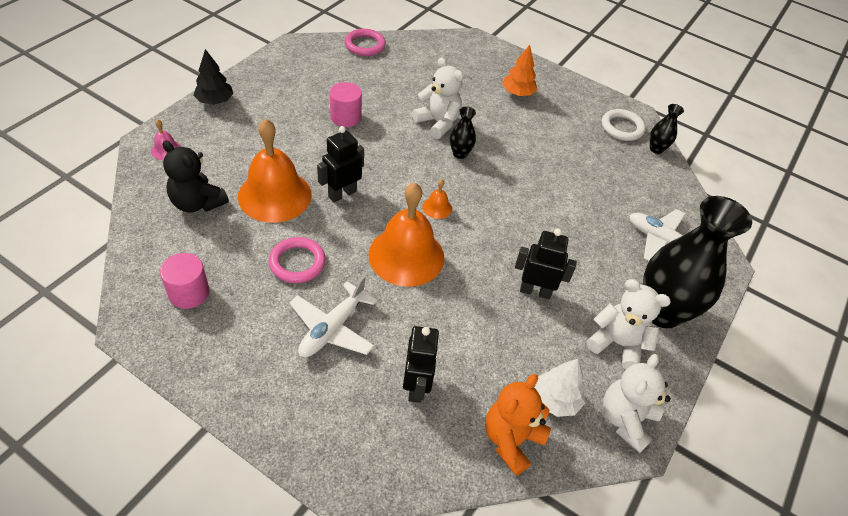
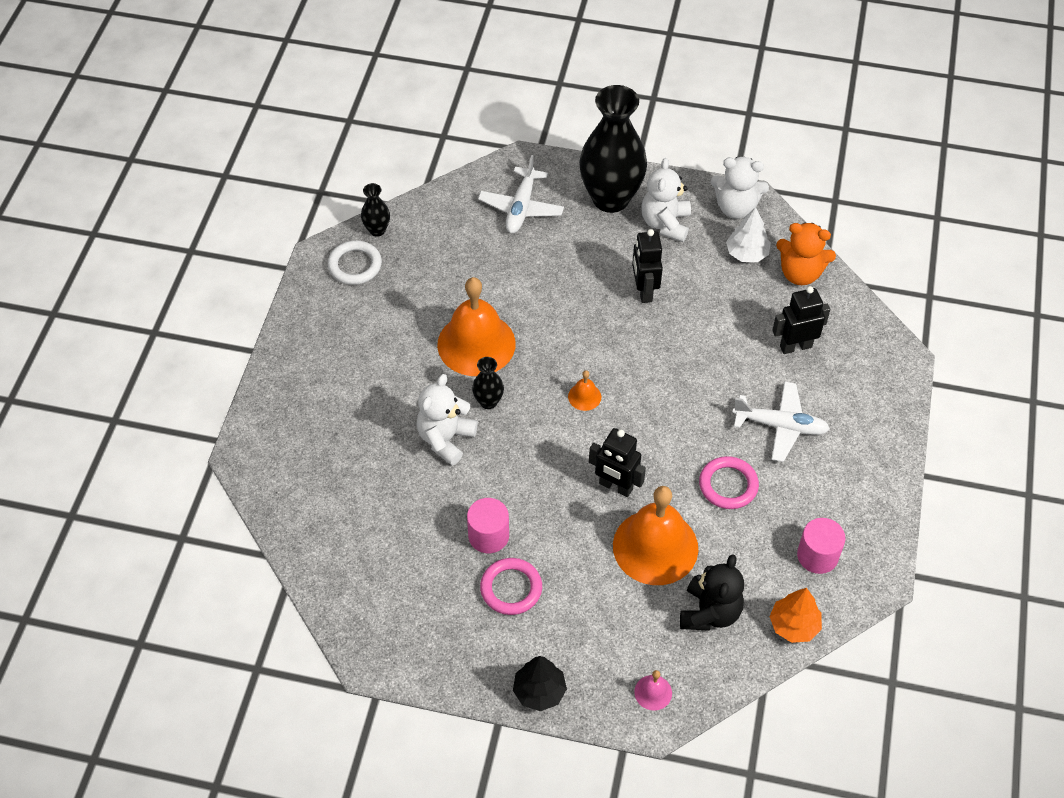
camera: 105 degrees left, 5 degrees up
(365, 45) = (324, 576): pink ring -> pink ring (511, 588)
(406, 255) = (664, 400): orange bell -> orange bell (476, 344)
(517, 93) = (342, 377): orange tree -> orange tree (794, 625)

